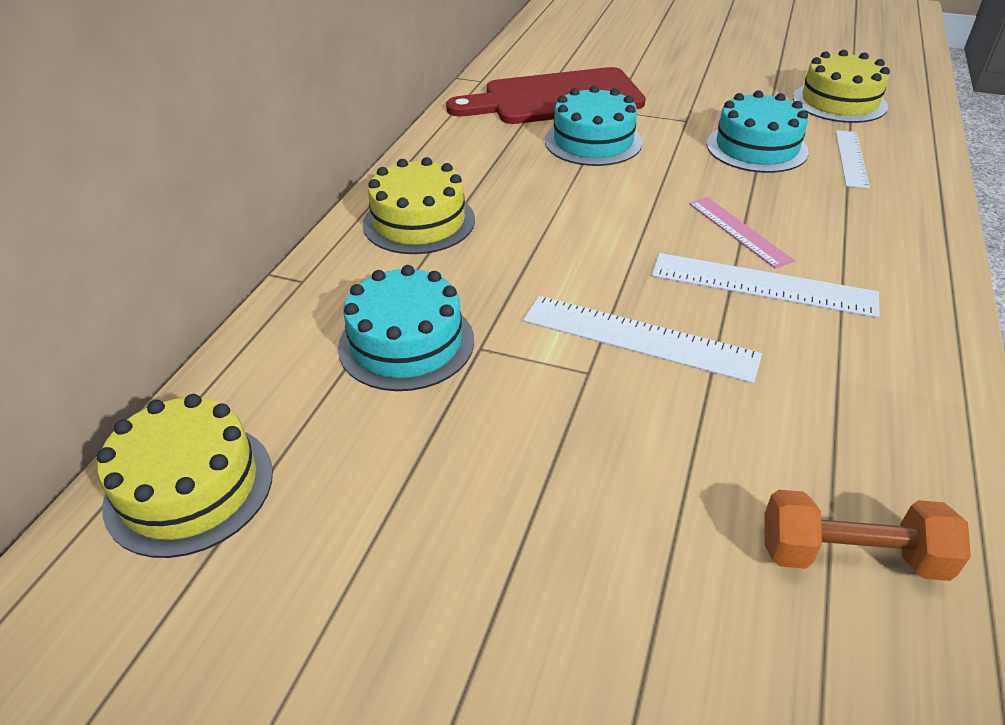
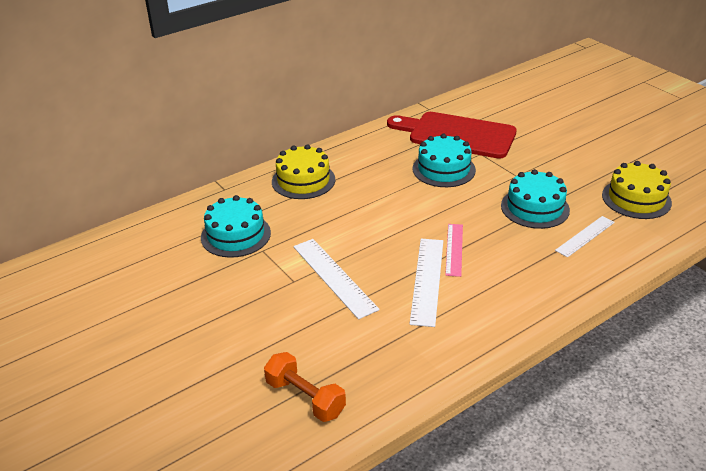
camera: 35 degrees right, 5 degrees down
(189, 487) = (107, 254): yellow cake -> none
(762, 285) = (427, 280): white ruler -> white ruler turned 45 degrees clockwise

